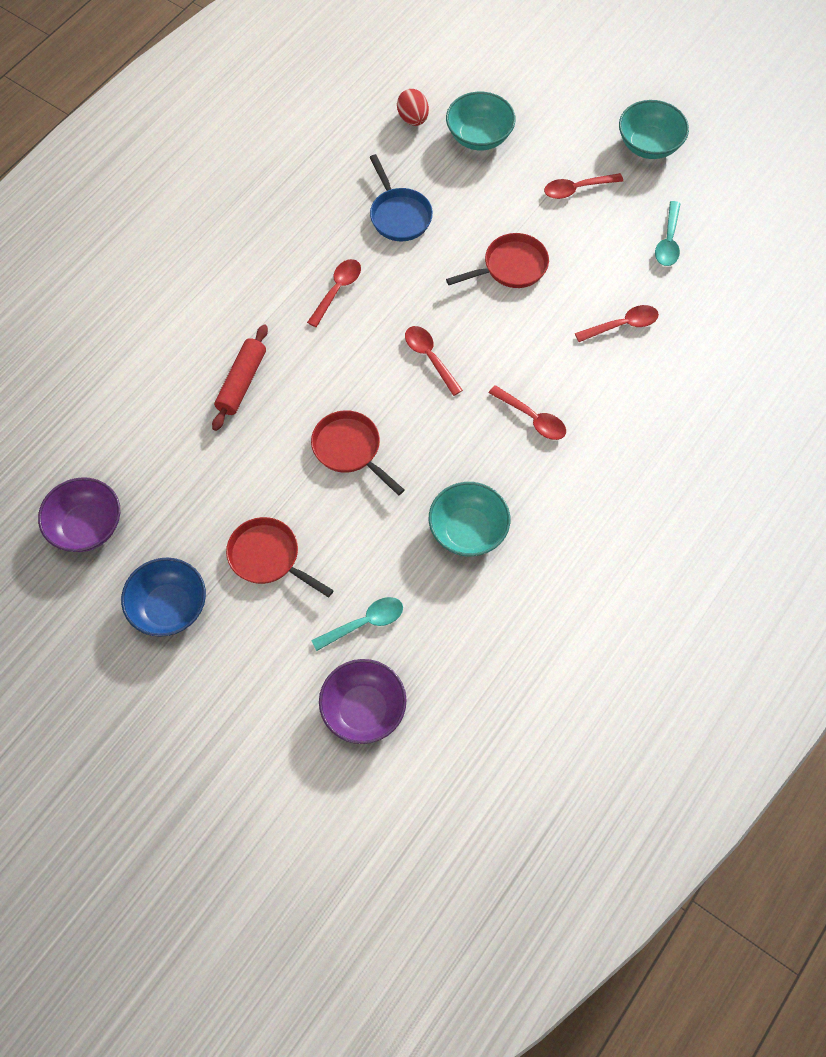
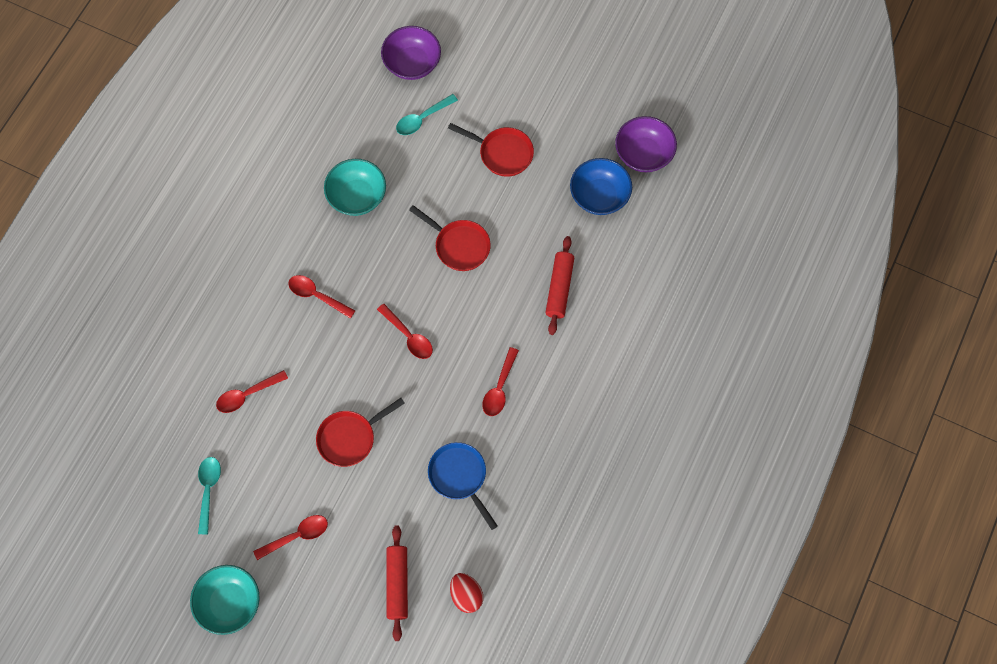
camera: 170 degrees right, 5 degrees up
(169, 607) = (564, 107): blue bowl -> blue bowl (599, 196)
(479, 136) = (397, 584): turquoise bowl -> red rolling pin

